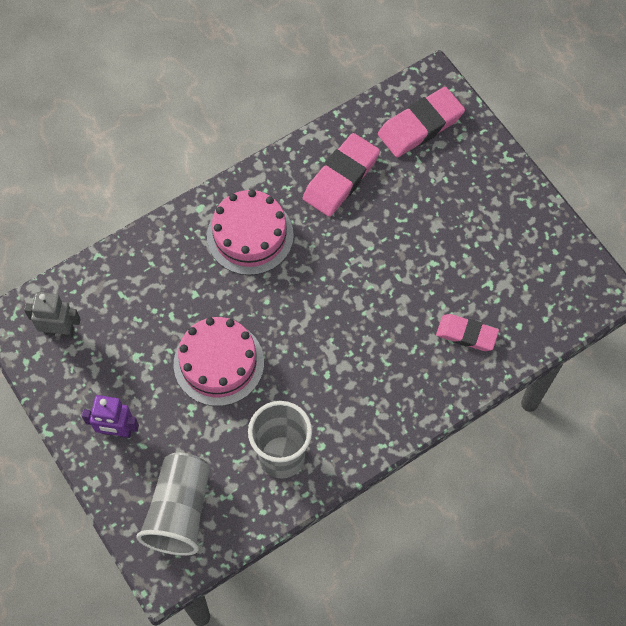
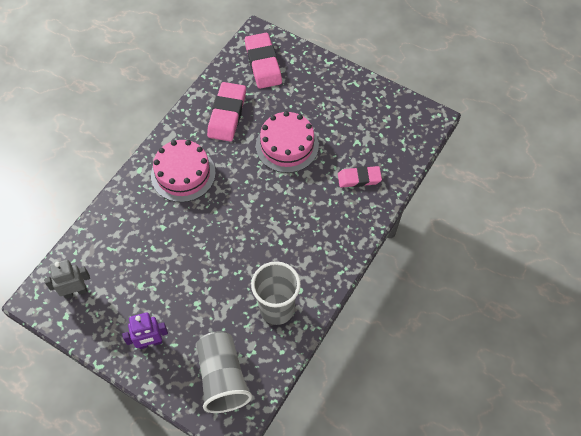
camera: 25 degrees left, 5 degrees down
(218, 363) = (202, 265): pink cake -> pink cake (287, 145)
(420, 126) = (263, 63): pink eraser -> pink eraser turned 45 degrees counterclockwise

